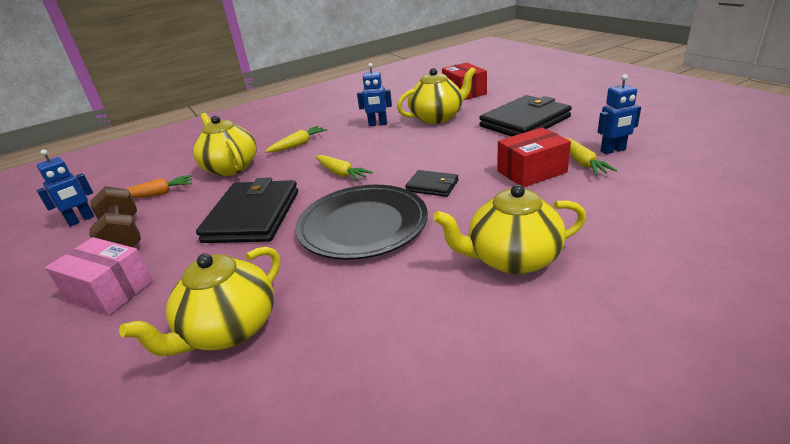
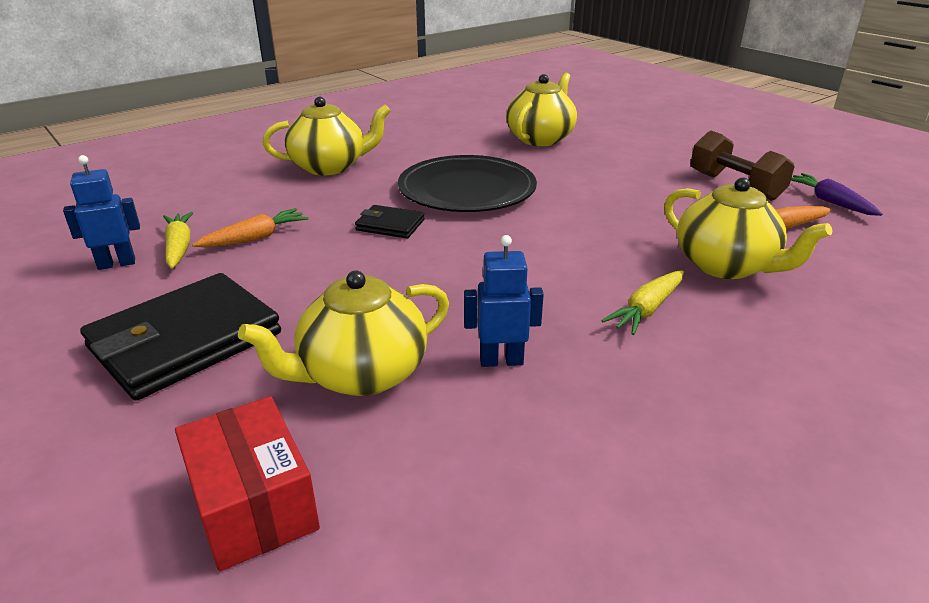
camera: 170 degrees right, 0 degrees up
(81, 220) = (829, 201): blue robot -> purple carrot
(109, 290) = (670, 154): pink box -> none
(253, 216) = (602, 200): black wallet -> none
(341, 173) = (522, 247): yellow carrot -> none
(531, 171) = (255, 238): red box -> orange carrot

